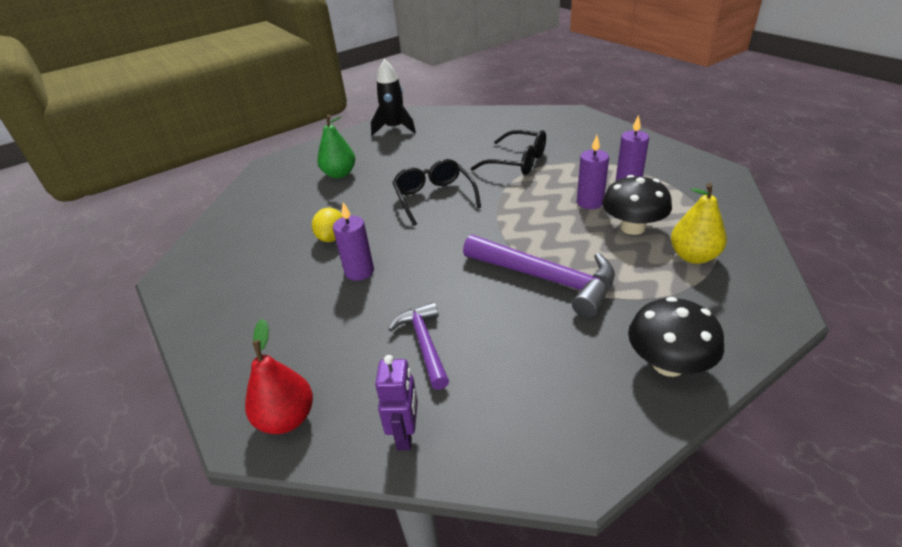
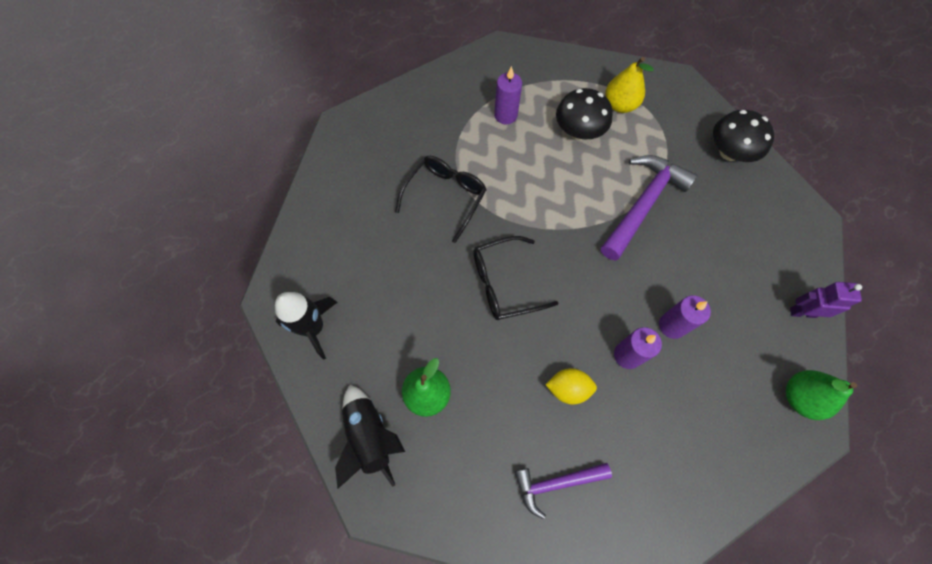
camera: 90 degrees left, 30 degrees up
(287, 419) = (799, 397): red pear -> green pear
(313, 157) = (370, 437): none -> black rocket
(424, 344) = (718, 299): purple hammer -> purple hammer (556, 483)
(590, 202) = (535, 151): purple candle -> purple candle (672, 325)

